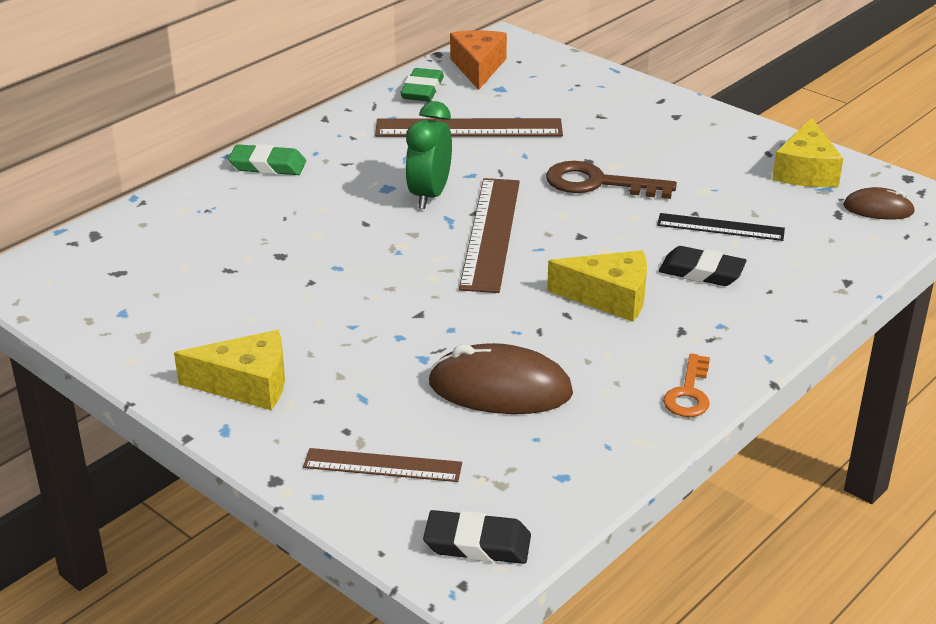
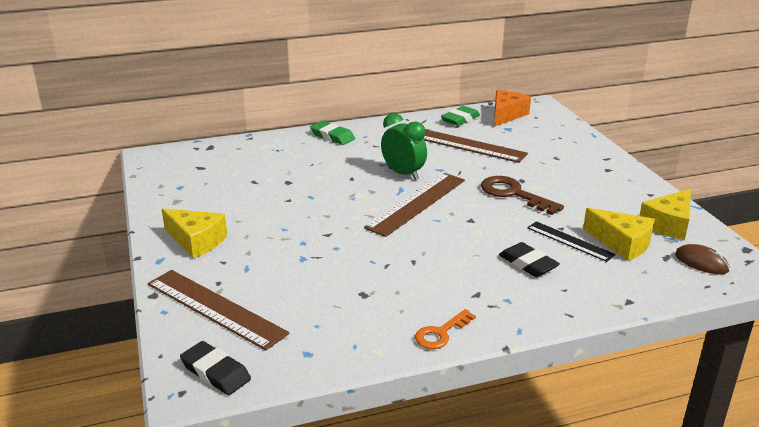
camera: 30 degrees right, 5 degrees down
(382, 465) = (215, 308): brown ruler -> brown ruler, size x1.66
(429, 195) = (403, 174): green clock -> green clock turned 90 degrees clockwise
(500, 389) = (327, 290): brown mouse -> none
(609, 297) = (450, 260): yellow cheese -> yellow cheese (622, 243)

